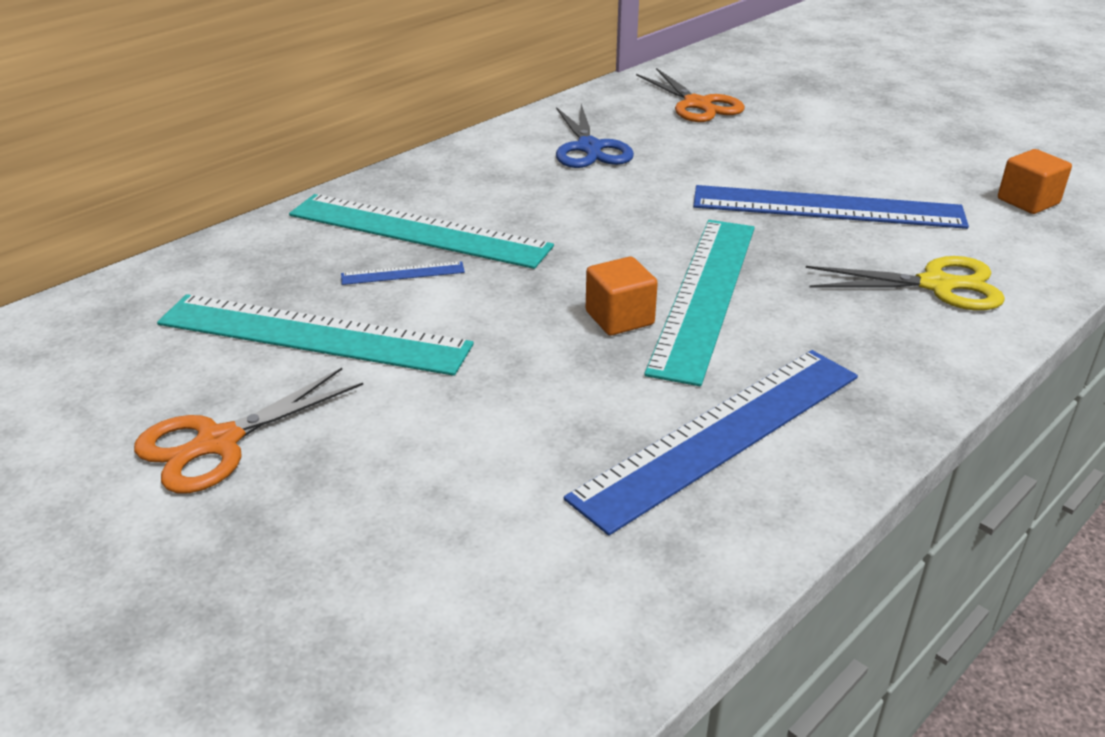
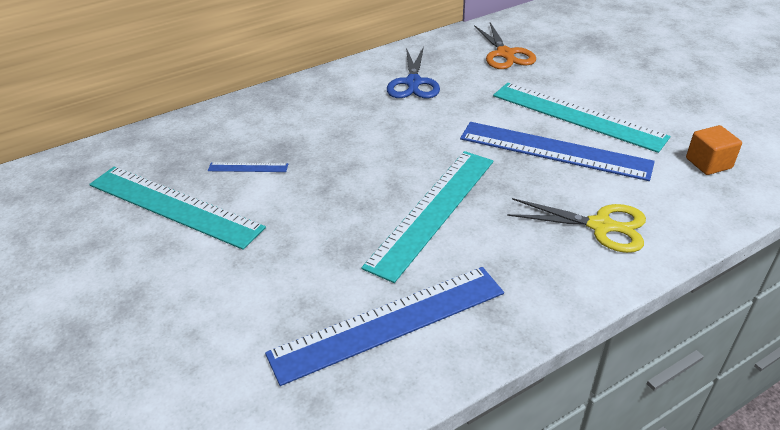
camera: 15 degrees right, 5 degrees up
(219, 442) = (86, 276): orange scissors -> none
(418, 231) = (272, 136): turquoise ruler -> turquoise ruler (577, 116)
(619, 318) = (367, 221): orange cube -> none

